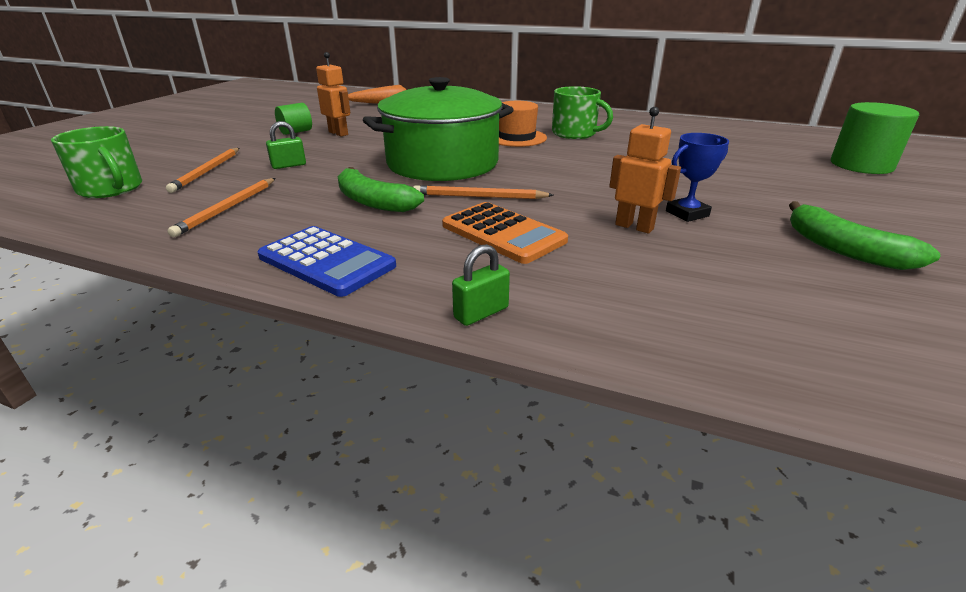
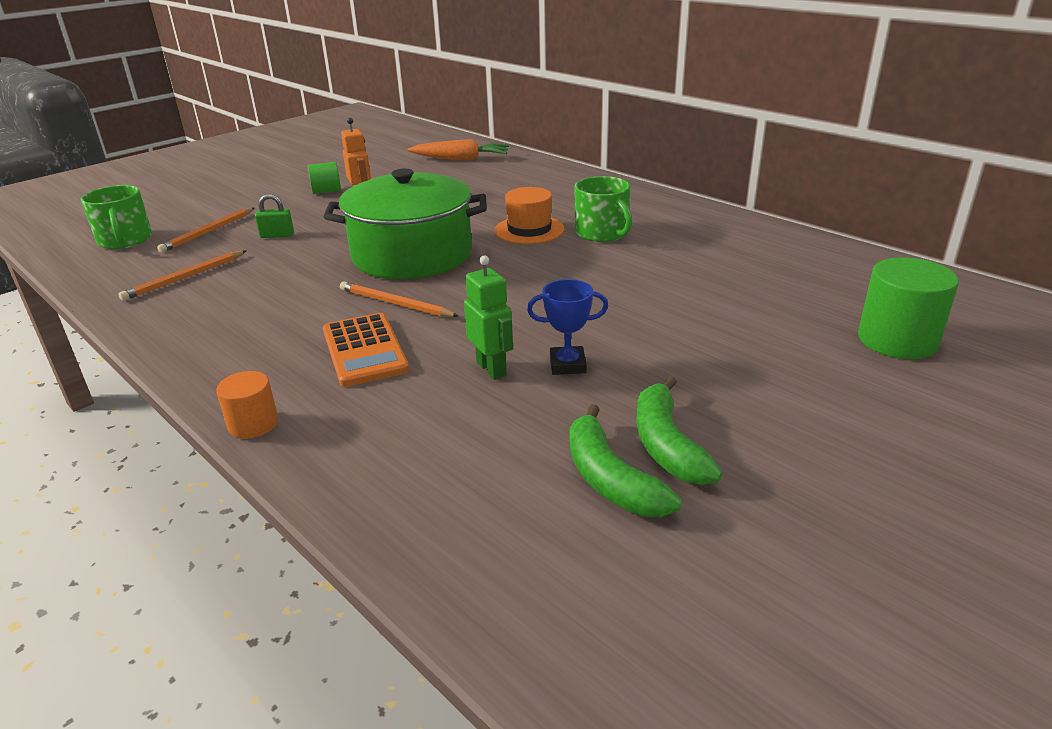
camera: 25 degrees right, 0 degrees up
(327, 261) = (200, 348): blue calculator -> none
(373, 202) = (299, 292): green banana -> green banana (610, 479)
(481, 313) = (253, 424): green padlock -> orange cylinder
(634, 227) = (492, 369): orange robot -> green robot

